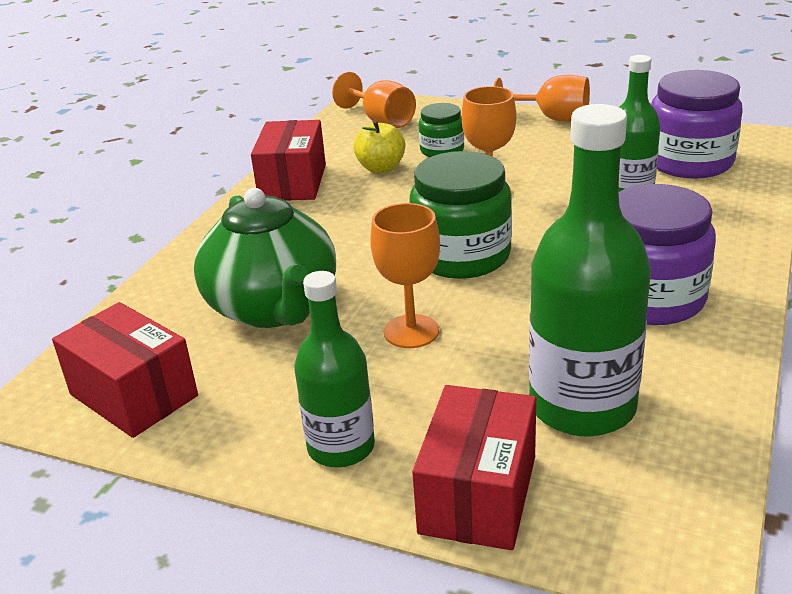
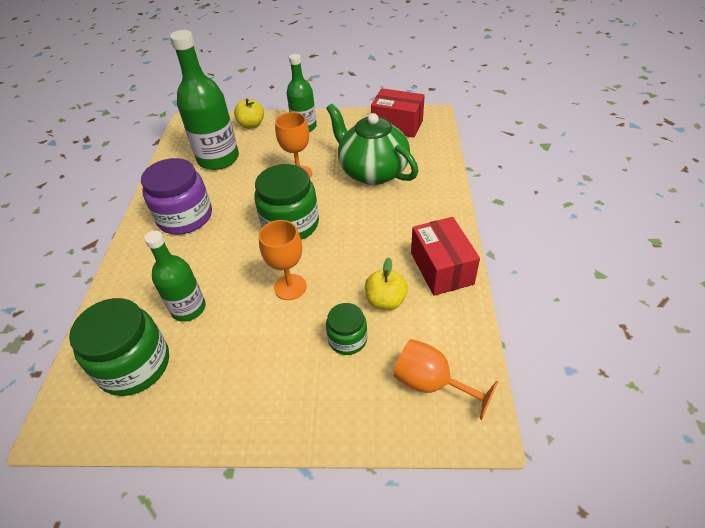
camera: 160 degrees right, 15 degrees up
(478, 494) = (251, 125): red box -> yellow apple
(552, 118) = (258, 428): orange goblet -> none
(689, 162) = (134, 365): purple jar -> green jar

